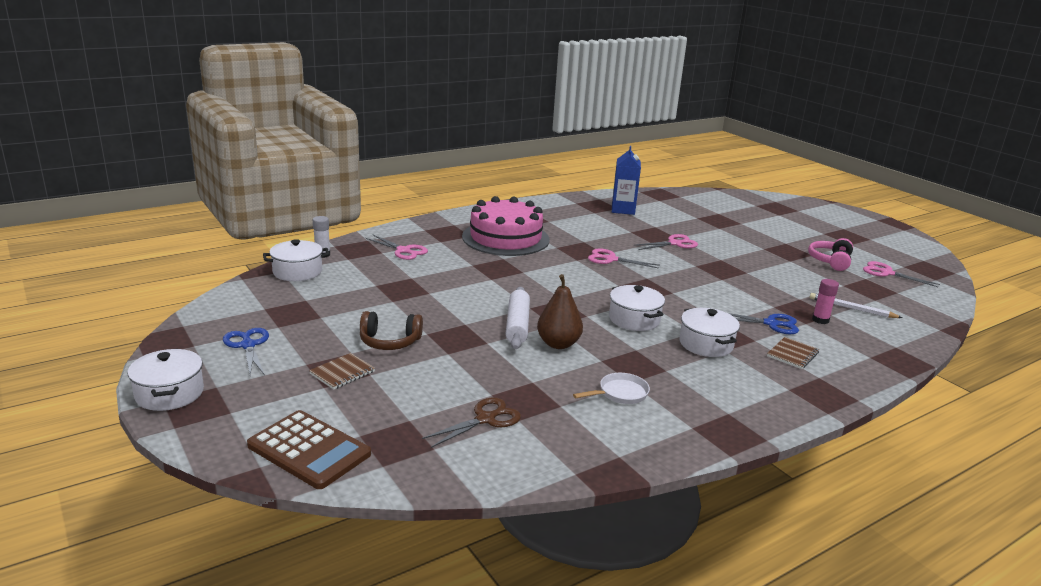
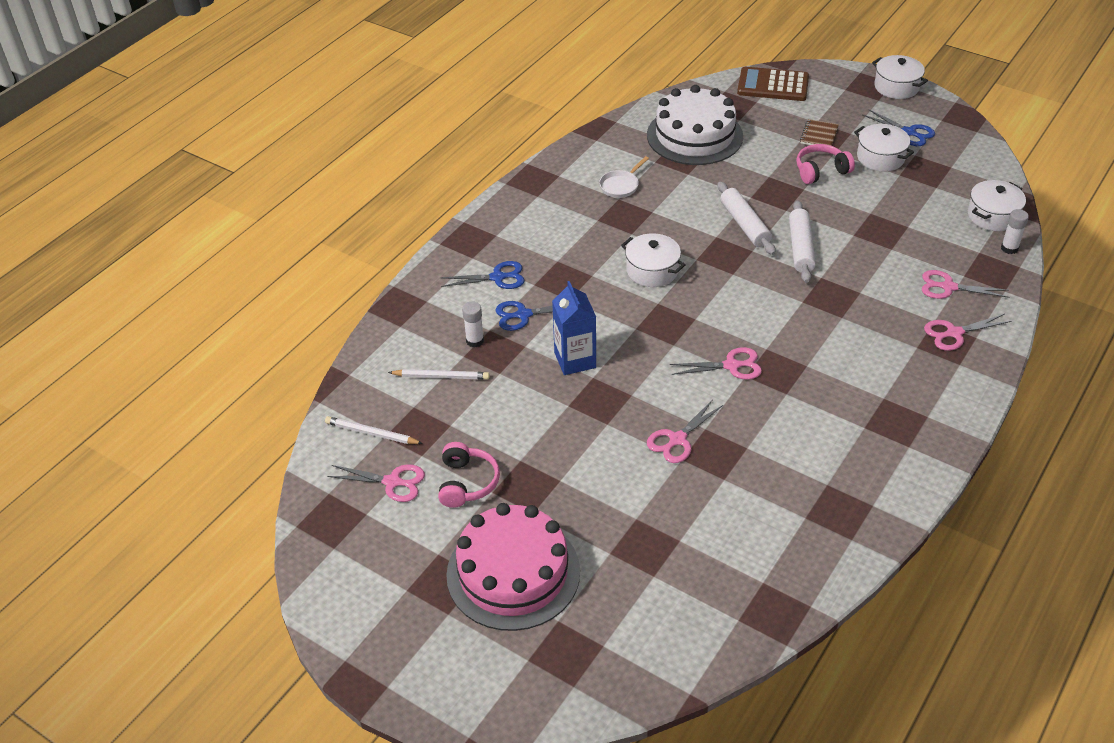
camera: 160 degrees right, 20 degrees up
(390, 341) = (821, 171): brown headphones -> pink headphones
(436, 234) = (954, 333): none -> pink scissors
(485, 298) = (800, 248): none -> white rolling pin
(485, 419) = (694, 136): brown scissors -> white cake
(505, 238) = (876, 360): pink cake -> pink cake (513, 573)
(558, 344) = (696, 216): brown pear -> none
(623, 210) = (795, 514): blue carton -> blue carton (575, 360)
(706, 344) = (576, 262): white pot -> white pot (880, 158)
(792, 354) = (497, 277): brown notebook -> blue scissors
(820, 320) = (475, 341): pink glue stick -> white glue stick
(909, 295) = (372, 433): none -> white pencil

